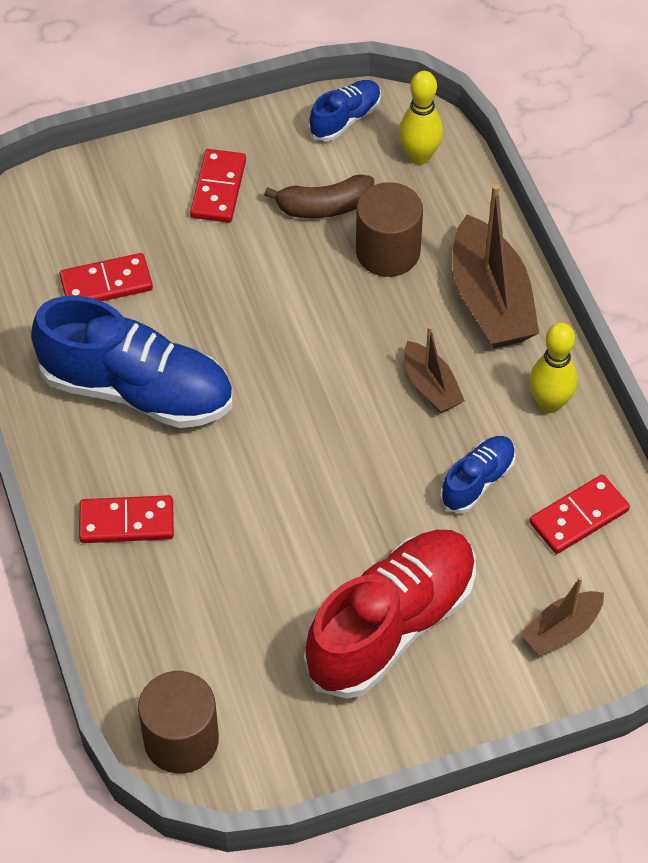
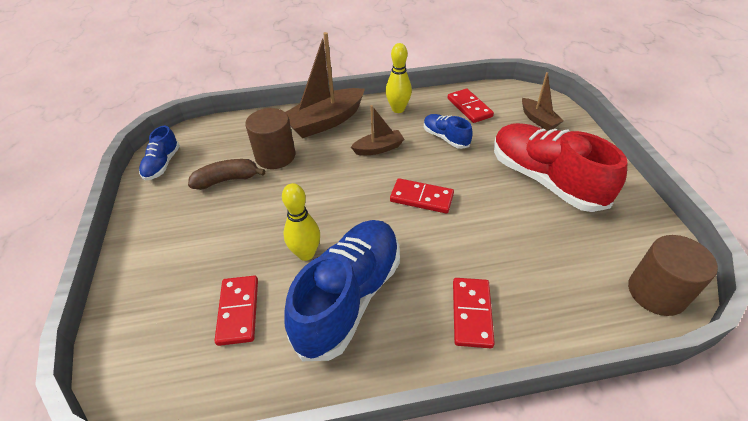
camera: 80 degrees left, 10 degrees down
(218, 188) = (182, 232): red domino -> red domino (421, 198)
(324, 206) = (227, 180): brown banana -> brown banana turned 105 degrees counterclockwise
(345, 119) = (162, 164): blue shoe -> blue shoe turned 135 degrees counterclockwise
(419, 156) = (211, 137): yellow bowling pin -> yellow bowling pin (306, 254)
(490, 300) = (325, 121): brown boat -> brown boat turned 150 degrees clockwise

